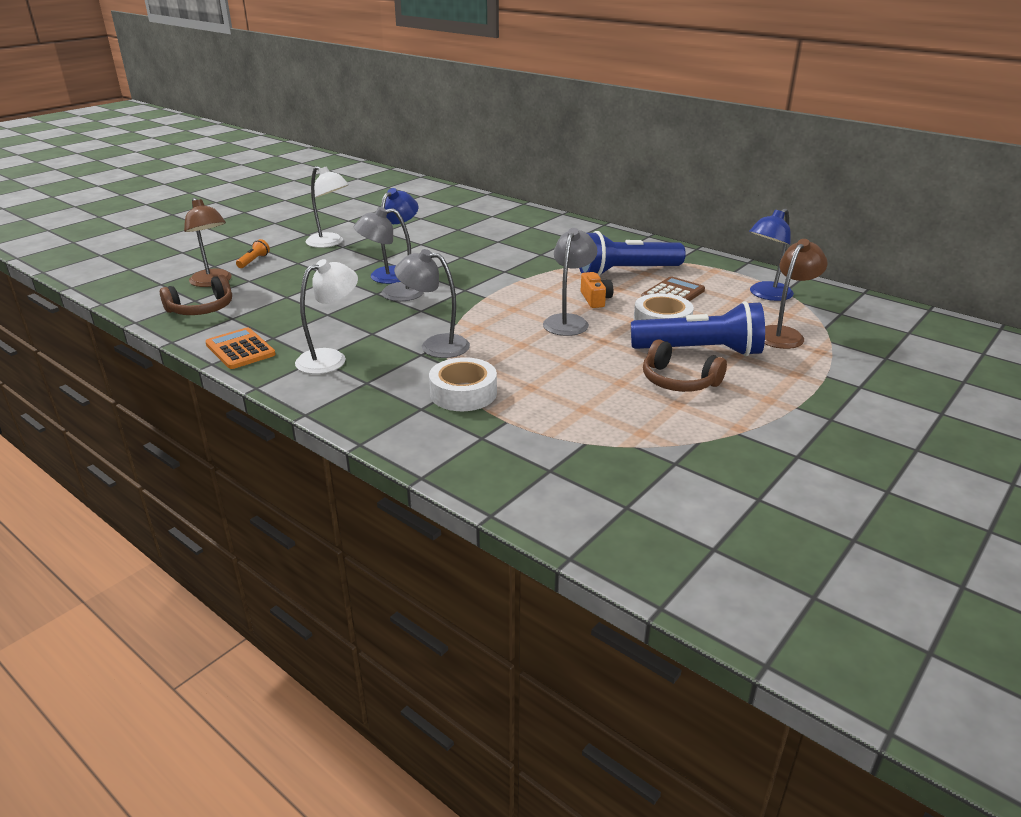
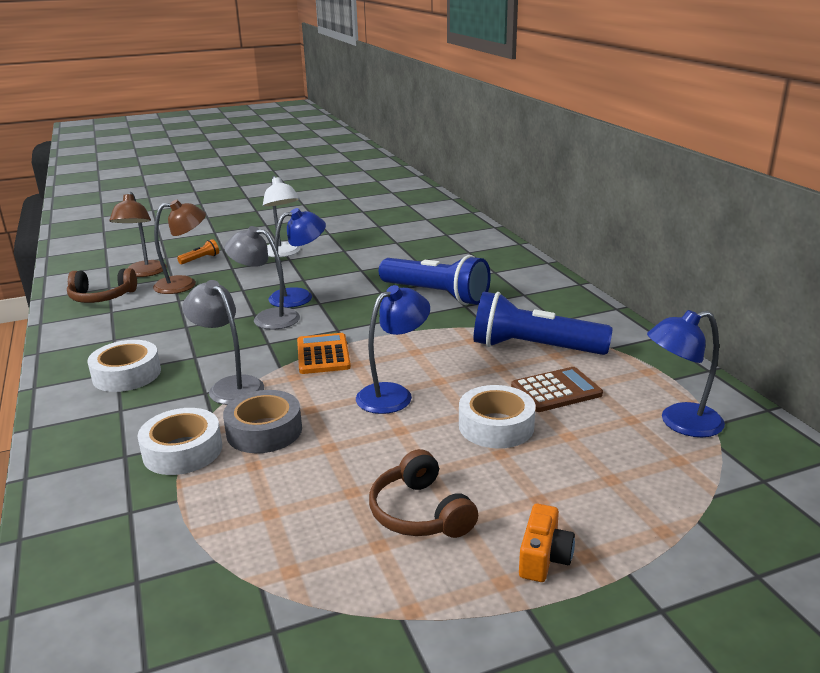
camera: 30 degrees right, 5 degrees down
(240, 349) = (74, 345): orange calculator -> orange calculator (323, 354)
(330, 358) = (127, 374): white lamp -> white tape
(507, 365) = (264, 431): none -> grey tape
(568, 321) = (393, 394): grey lamp -> blue lamp
(595, 299) = (456, 374): orange camera -> orange camera (544, 557)
(700, 351) = (497, 479): blue flashlight -> blue flashlight (436, 295)
(784, 334) = (639, 488): brown lamp -> brown lamp (184, 284)

